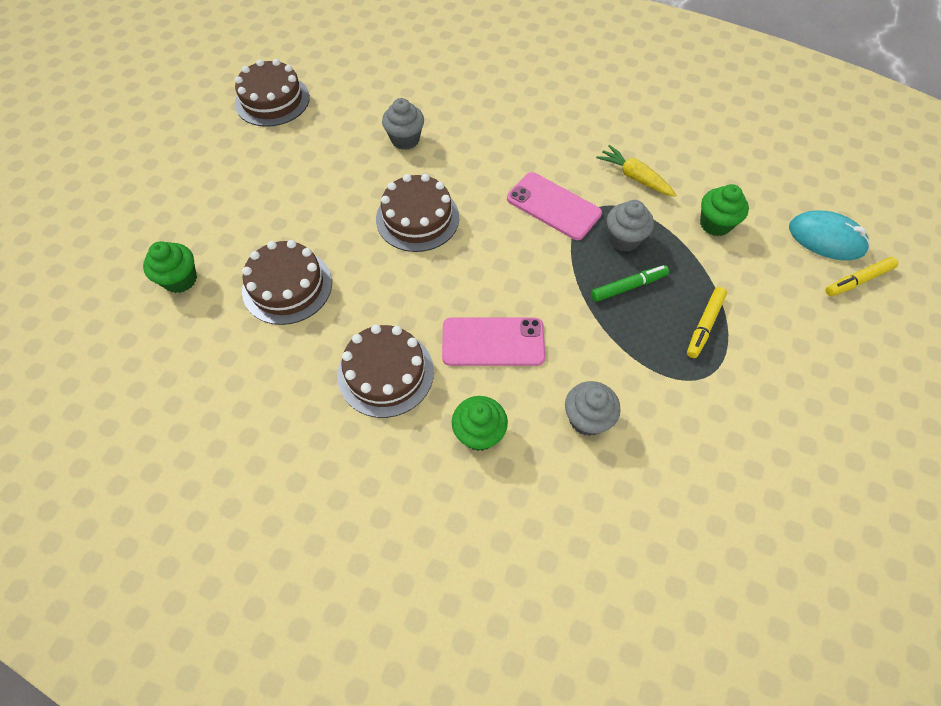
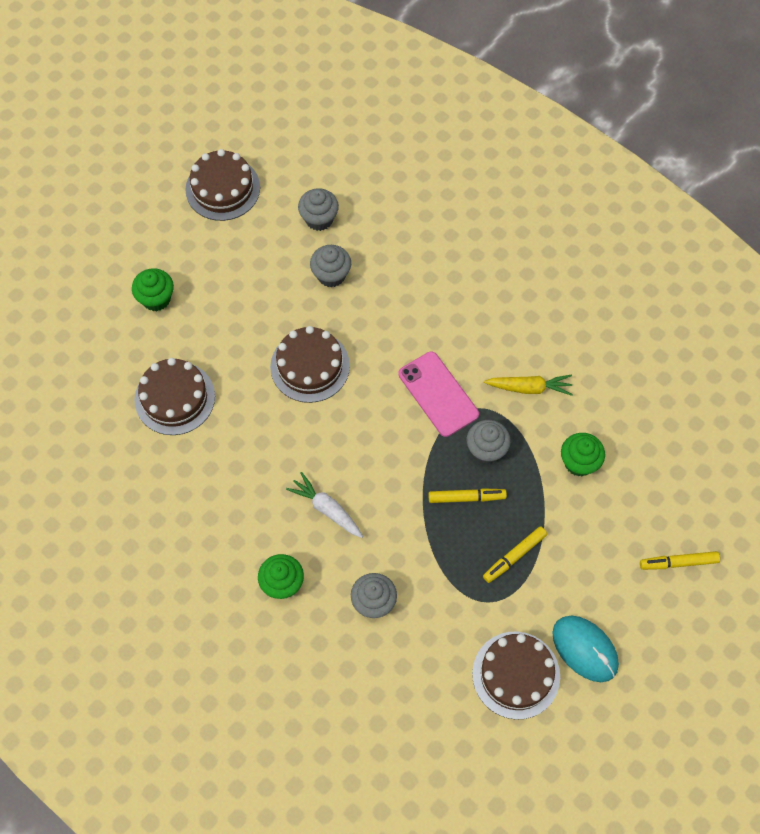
camera: 20 degrees right, 5 degrees up
(180, 279) = (88, 361): green cupcake -> green cupcake (156, 299)
(374, 100) = (319, 219): none -> grey cupcake
(385, 373) = (228, 506): brown cake -> brown cake (516, 675)
(493, 342) = (326, 509): pink phone -> white carrot
(628, 287) = (466, 498): green marker -> yellow marker
(634, 177) = (529, 388): yellow carrot -> yellow carrot turned 120 degrees clockwise
(826, 239) = (675, 512): turquoise mouse -> turquoise mouse (585, 649)

